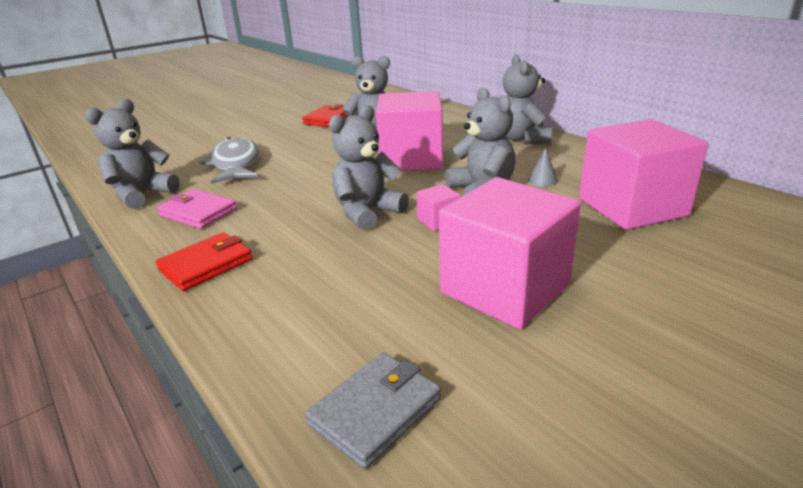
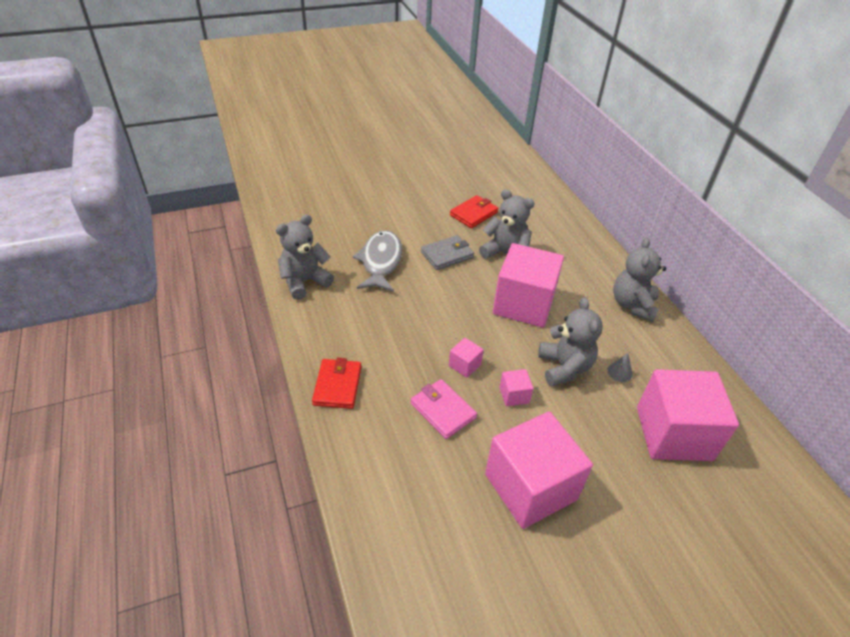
camera: 15 degrees right, 15 degrees up
(198, 212) = (341, 320): pink wallet -> pink wallet (443, 410)
(206, 265) = (337, 386): red wallet -> red wallet turned 60 degrees counterclockwise
(367, 212) = (464, 365): grey teddy bear -> pink cube
(375, 411) = (410, 559): grey wallet -> grey wallet (447, 255)

